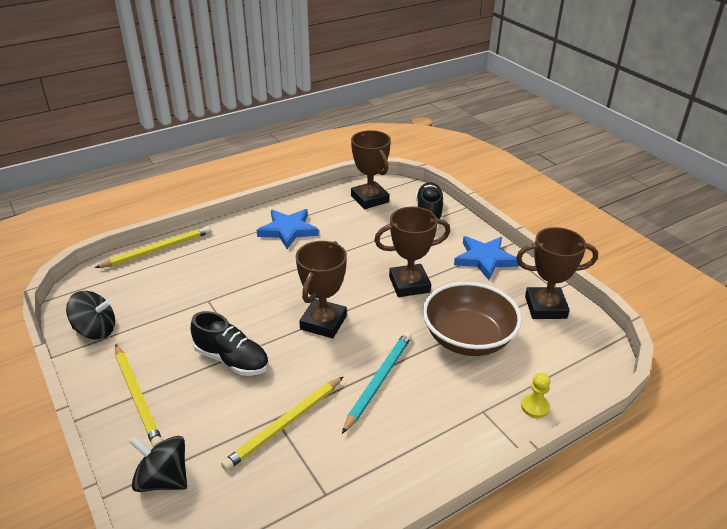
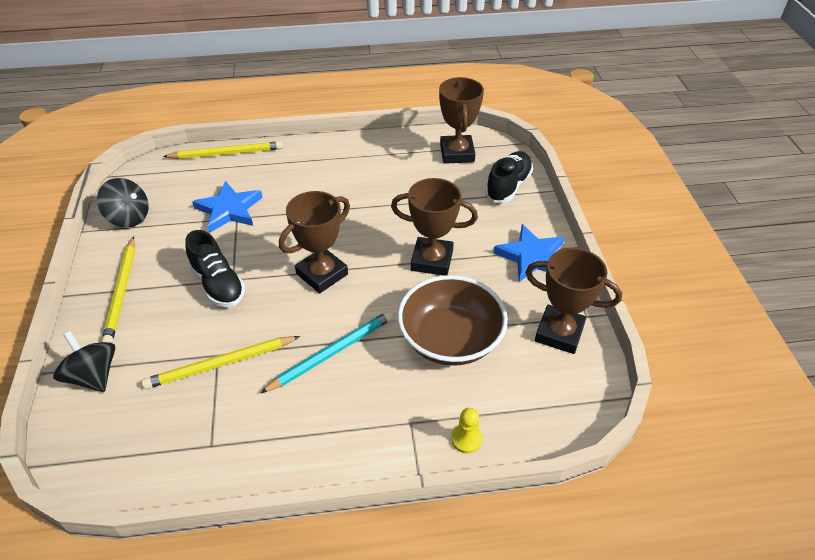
camera: 25 degrees right, 10 degrees up
(288, 230) = (354, 166): blue star -> blue star (229, 210)

